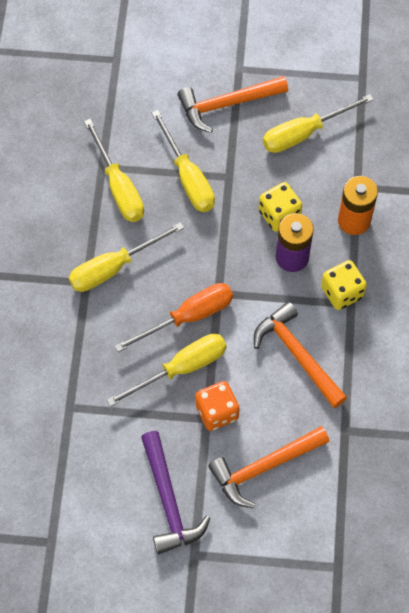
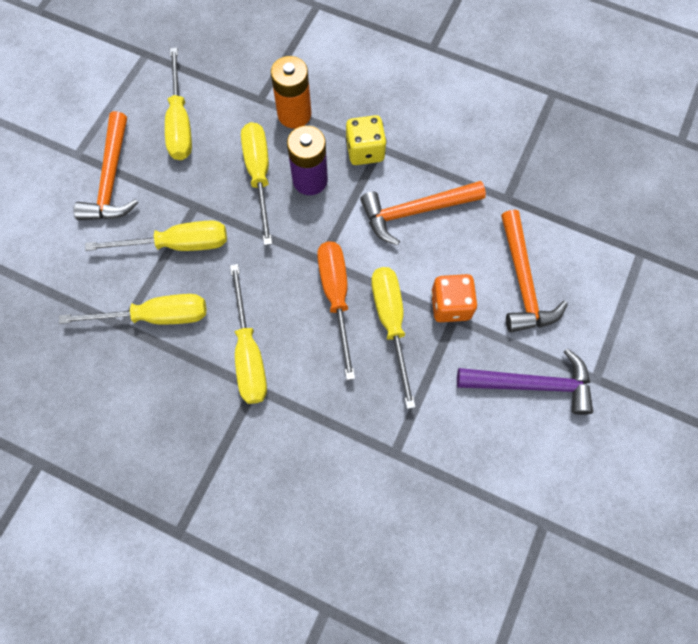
camera: 70 degrees left, 5 degrees up
(279, 215) = (259, 175): yellow dice -> yellow screwdriver

